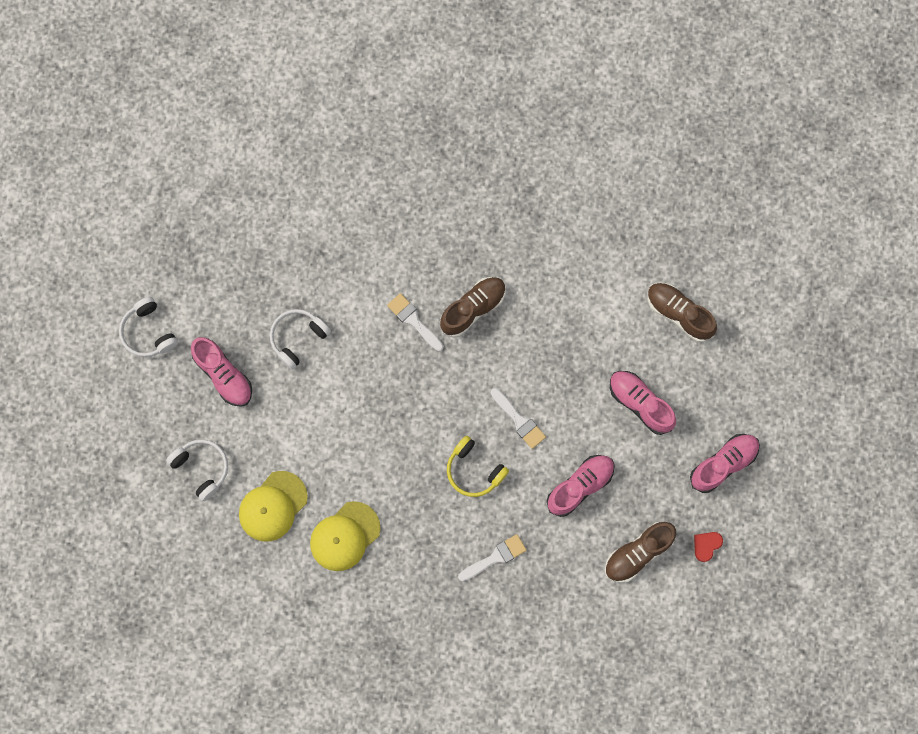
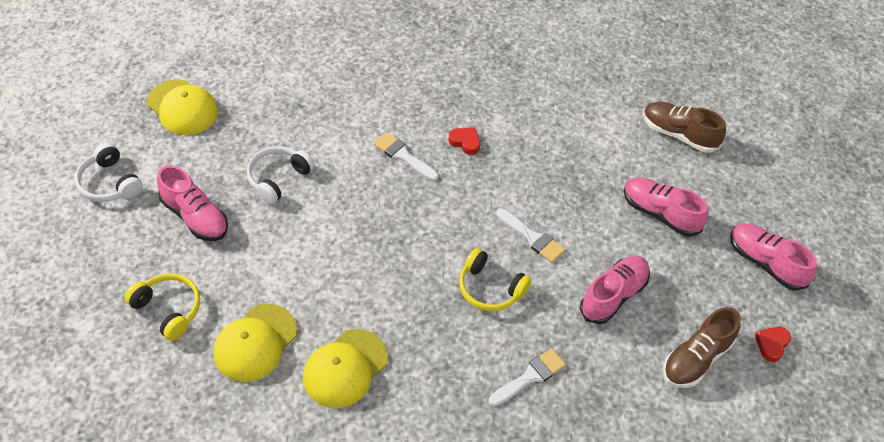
camera: 10 degrees left, 25 degrees down
(202, 468) = (168, 309): white headphones -> yellow headphones
(212, 248) = (182, 108): none -> yellow cap
(473, 308) = (465, 142): brown shoe -> red heart
(723, 464) = (765, 263): pink shoe -> pink shoe turned 90 degrees counterclockwise

